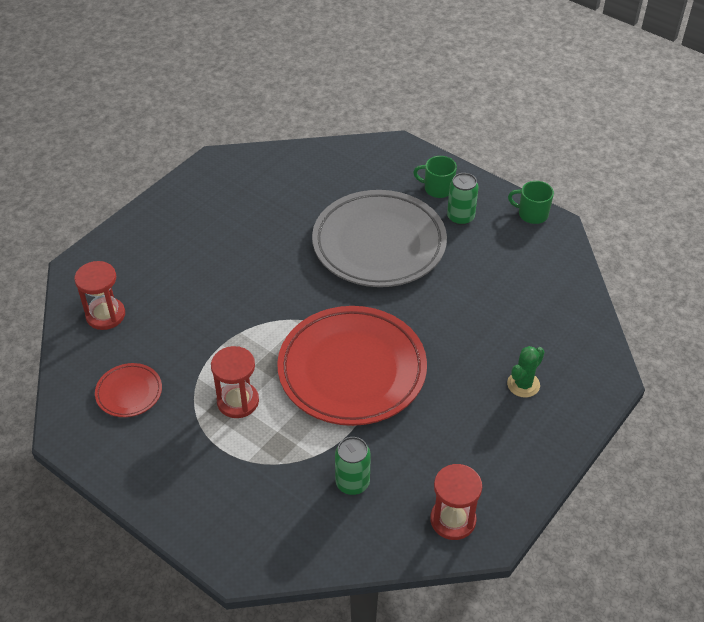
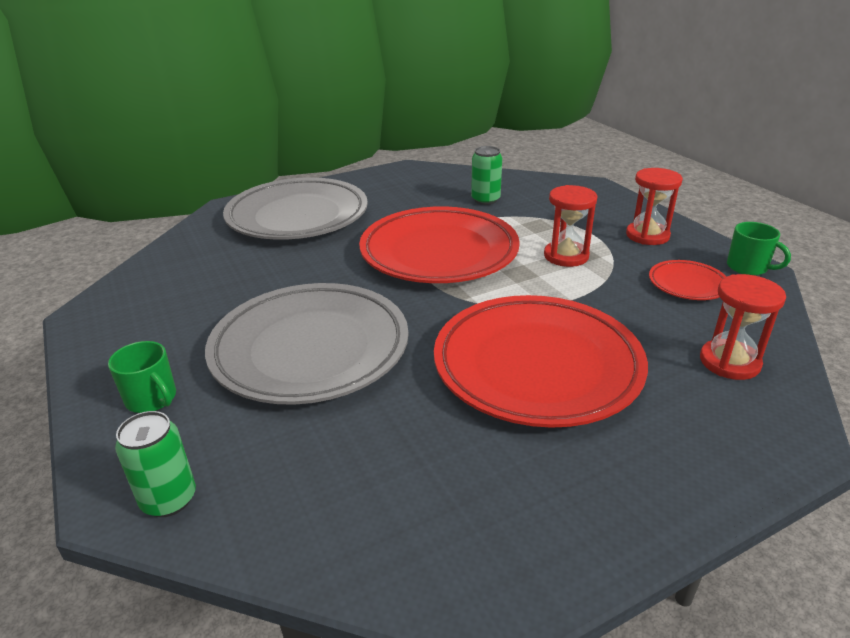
camera: 155 degrees left, 15 degrees down
(229, 274) = (537, 366): none -> red plate
(453, 520) = (425, 176): red hourglass -> red hourglass (647, 235)
(460, 217) = (174, 352): green can -> green can (169, 499)
(523, 384) = (297, 216): green cactus -> grey plate
(532, 214) = (89, 332): green mug -> green mug (748, 267)

